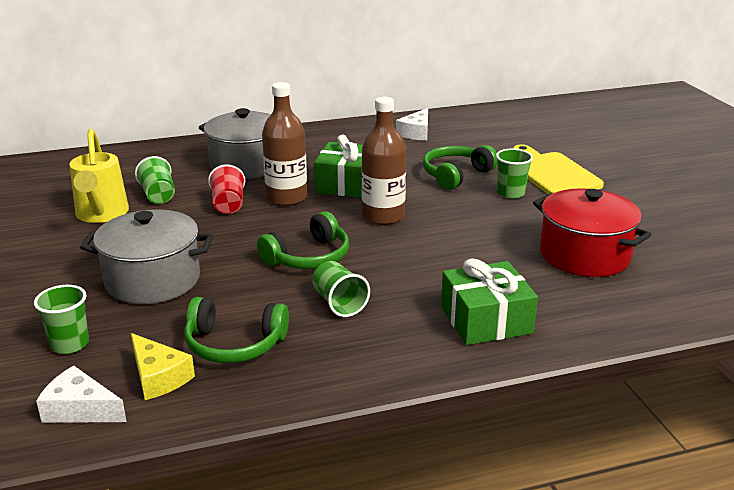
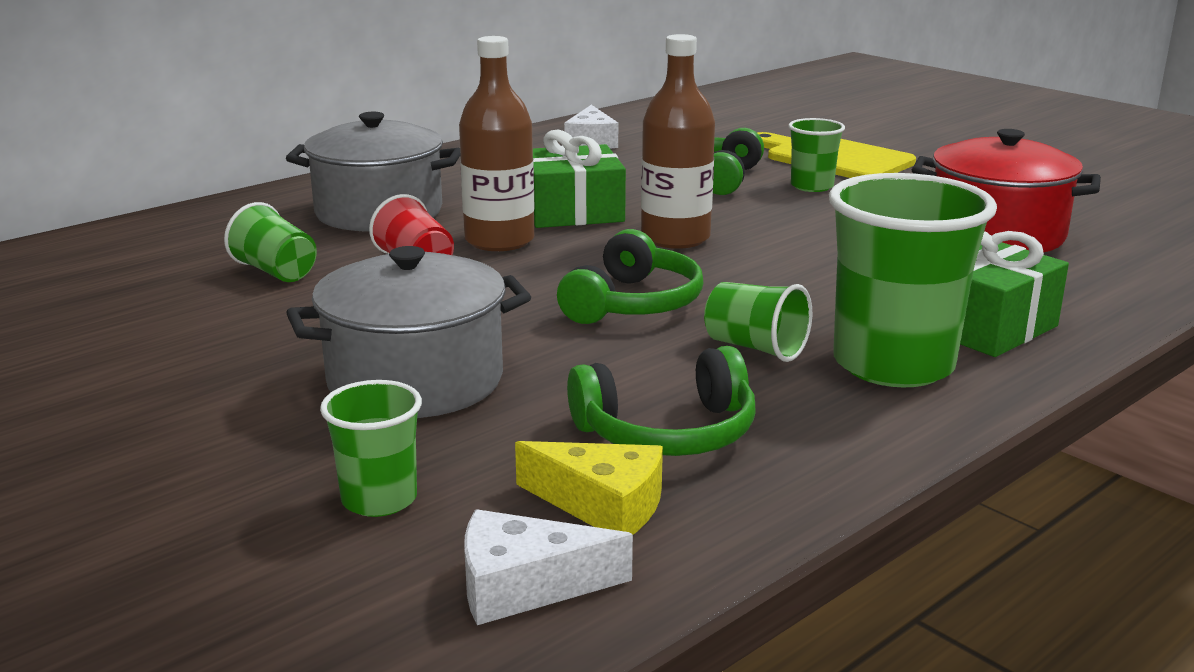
camera: 25 degrees left, 5 degrees down
(101, 215) = (201, 314): yellow watering can -> none
(401, 334) = (893, 364): none -> green cup

